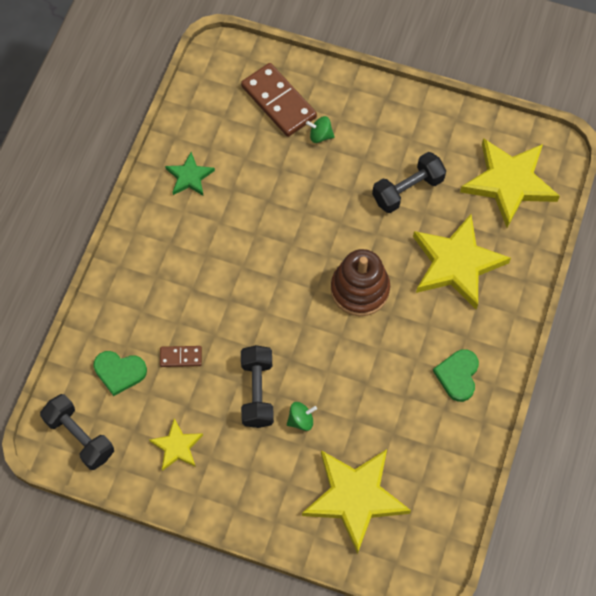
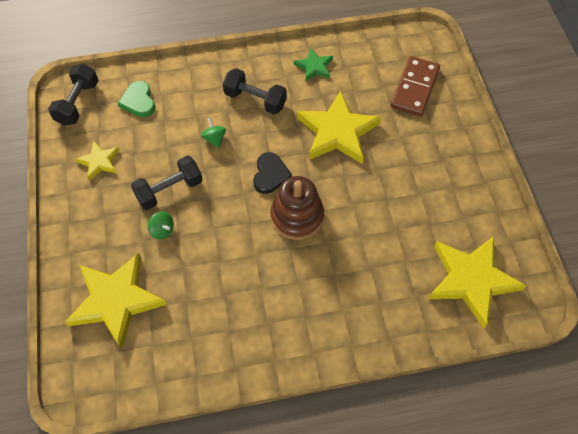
camera: 60 degrees right, 5 degrees down
(181, 357) = (170, 130): brown domino -> none
(297, 288) = (270, 174): none -> black heart
(320, 135) = (408, 127): green spinning top -> green spinning top (214, 139)
(407, 190) = (407, 207): black dumbbell -> black dumbbell (255, 100)
(456, 264) = (367, 275): yellow star -> yellow star (337, 132)
(458, 375) = (266, 326): green heart -> none

